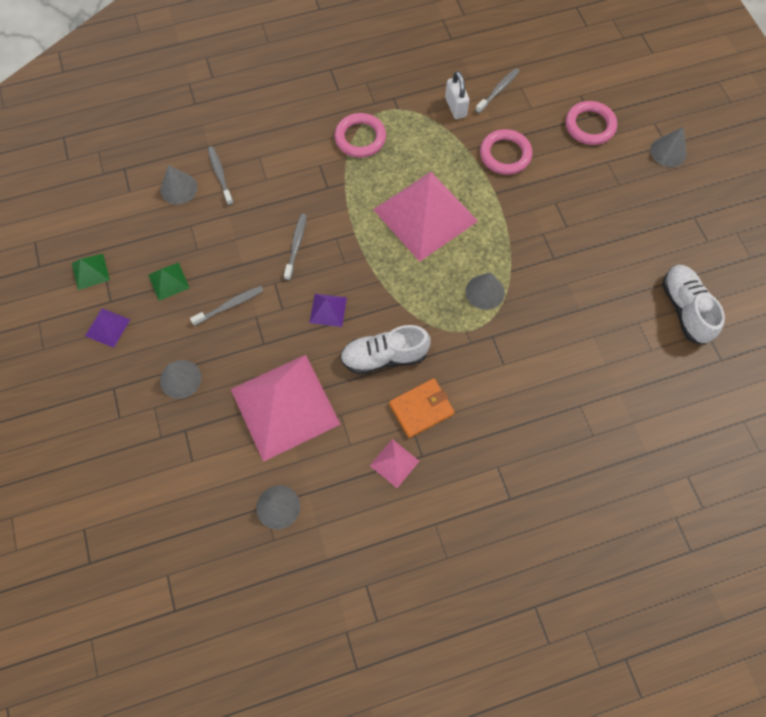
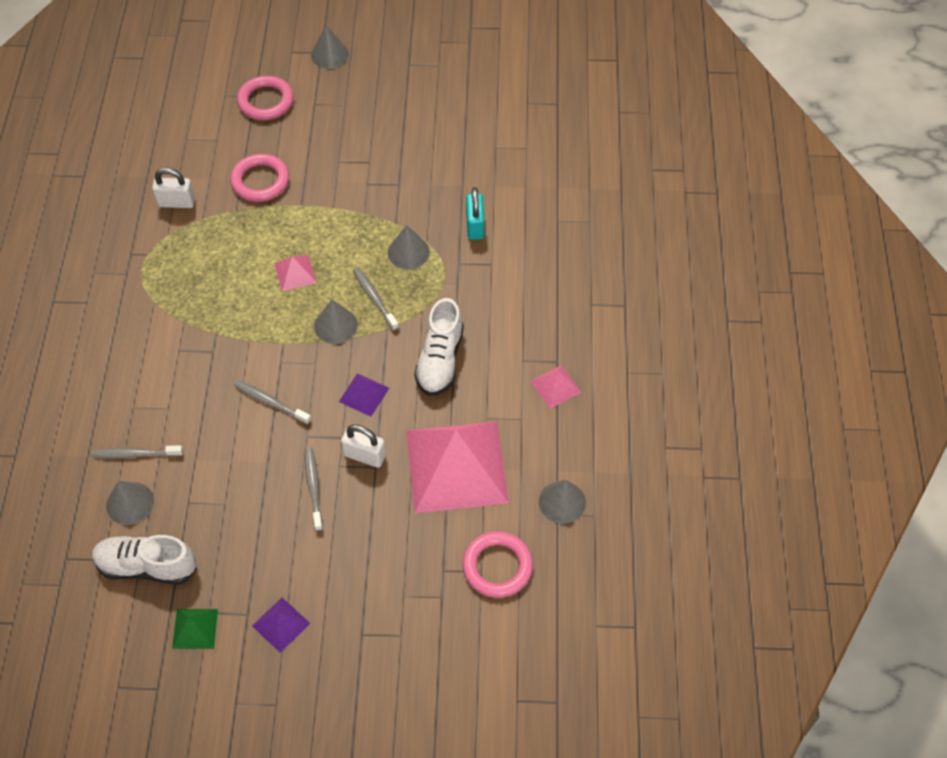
camera: 70 degrees left, 10 degrees down
(168, 281) = (251, 544): green pyramid -> none
(180, 379) = (381, 560): grey cone -> grey cone (336, 325)
(271, 332) = (364, 455): none -> white padlock
(360, 138) = (165, 301): pink ring -> pink ring (497, 566)
(421, 409) = (509, 346): orange wallet -> none
(425, 215) = (295, 273): pink pyramid -> pink pyramid, size x0.42
(498, 90) = (178, 159): grey toothbrush -> grey toothbrush (374, 298)
(538, 336) = (475, 226): none -> turquoise padlock
(684, 309) = (498, 108): white shoe -> white shoe (147, 566)

